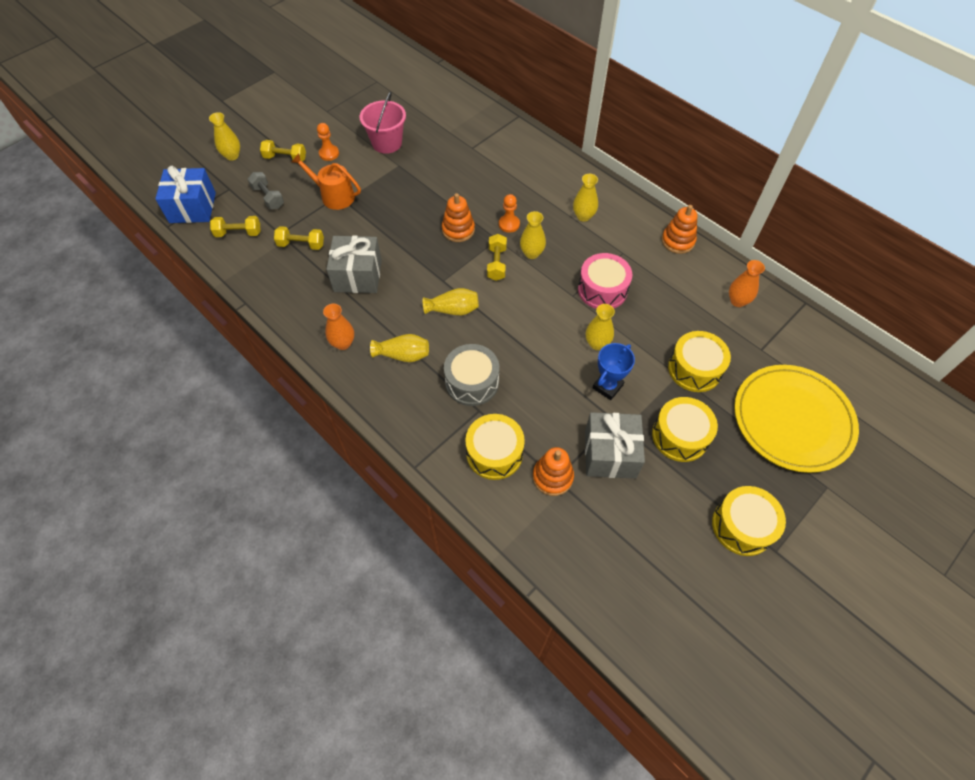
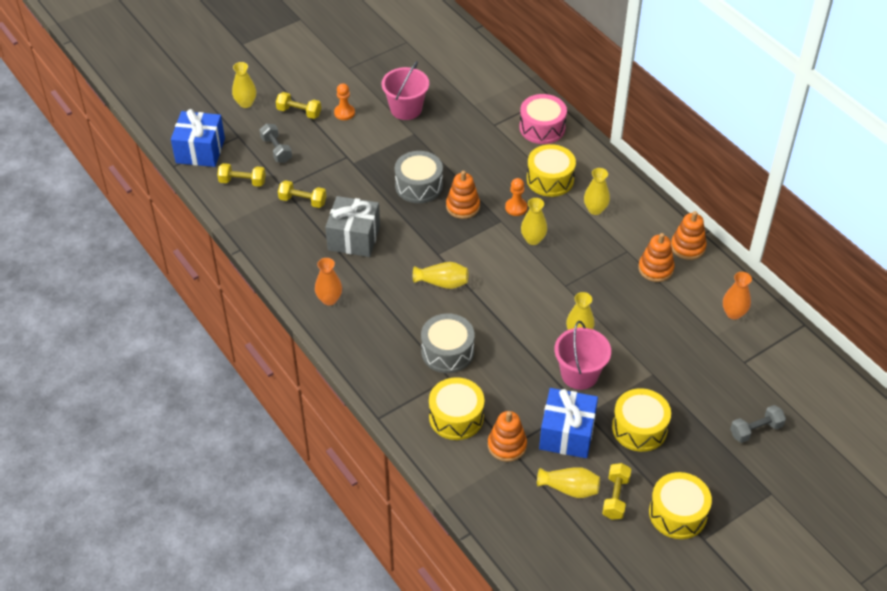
camera: 10 degrees right, 10 degrees down
(334, 196) = (342, 157): orange watering can -> none
(403, 355) = (385, 318): yellow vase -> yellow vase (569, 489)
(412, 215) = (419, 186): none -> grey drum
(496, 263) = (495, 244): yellow dumbbell -> yellow dumbbell (615, 497)
(602, 290) = (597, 284): pink drum -> pink drum (542, 128)
(607, 386) = (579, 374): blue trophy -> pink bucket
(610, 454) = (567, 434): grey gift -> blue gift
(653, 266) = (655, 269): none -> orange stacking toy
(694, 369) = (671, 370): yellow drum -> yellow drum (550, 179)
(792, 420) = (756, 430): yellow plate -> grey dumbbell

